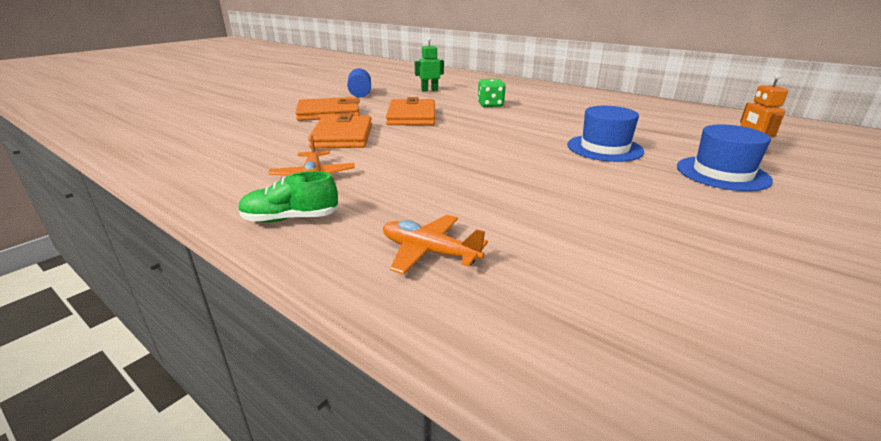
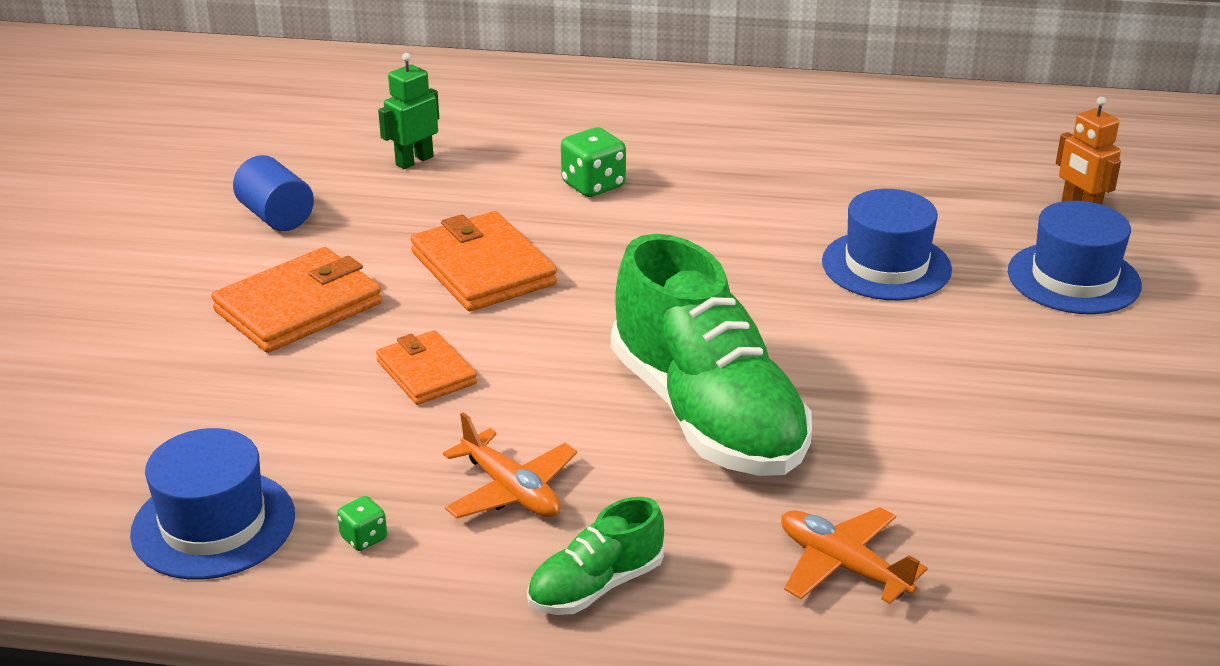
camera: 30 degrees left, 5 degrees up
(192, 156) = (213, 524): none -> blue hat
(232, 174) = (364, 538): none -> green dice
(343, 136) = (426, 372): orange wallet -> orange wallet, size x0.62
(429, 252) = (843, 566): orange plane -> orange plane turned 45 degrees clockwise
(441, 174) = (707, 415): none -> green shoe

